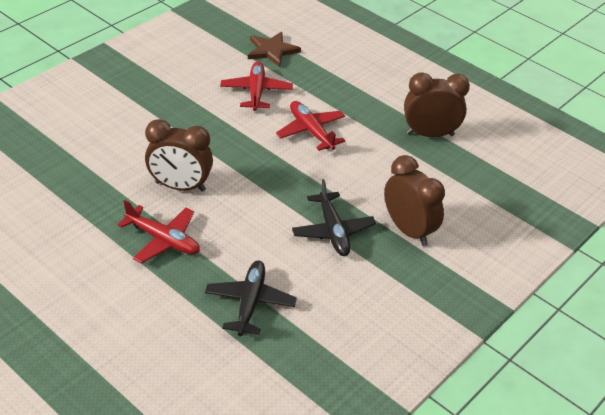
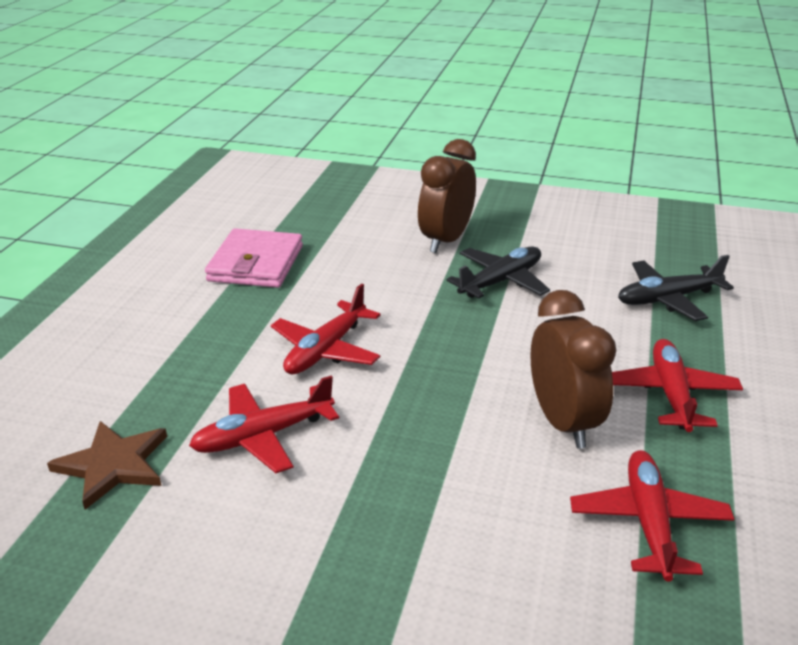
camera: 115 degrees left, 10 degrees down
(97, 178) = (648, 522): none -> red plane
(430, 134) = (256, 263): brown clock -> pink wallet

